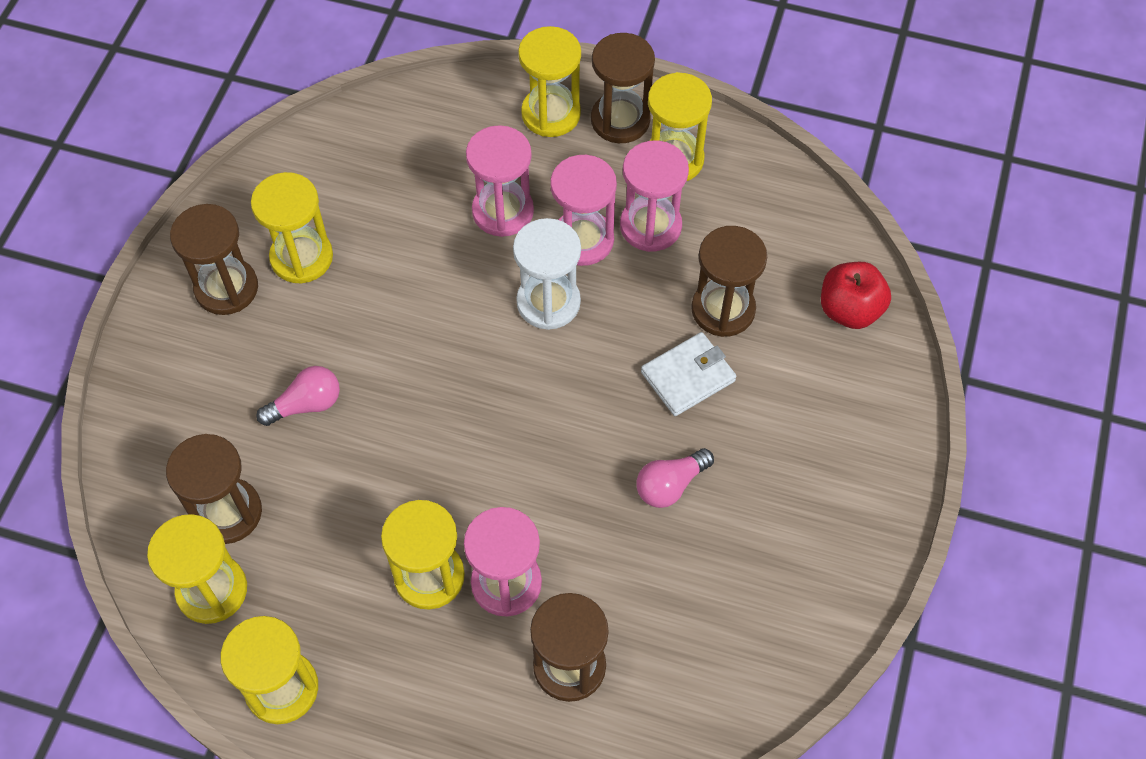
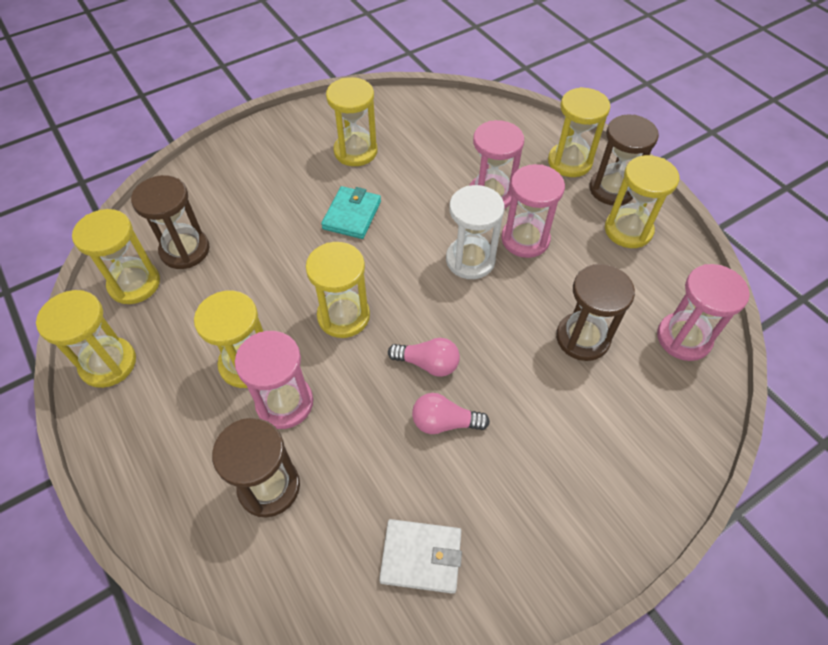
camera: 40 degrees right, 5 degrees down
(226, 288) = (303, 143): brown hourglass -> none
(306, 404) = (281, 224): pink light bulb -> pink light bulb (428, 363)
(375, 338) = (352, 215): none -> turquoise wallet
(477, 455) = (343, 316): none -> yellow hourglass
(650, 226) = (577, 258): pink hourglass -> pink hourglass (683, 338)
(688, 376) = (520, 363): white wallet -> white wallet (421, 557)
(849, 310) = (679, 400): red apple -> none

